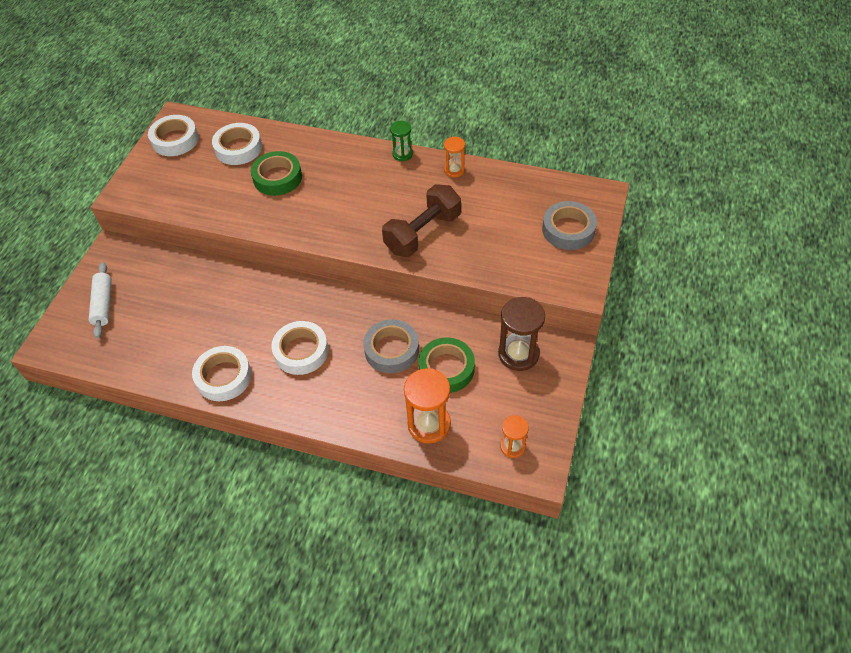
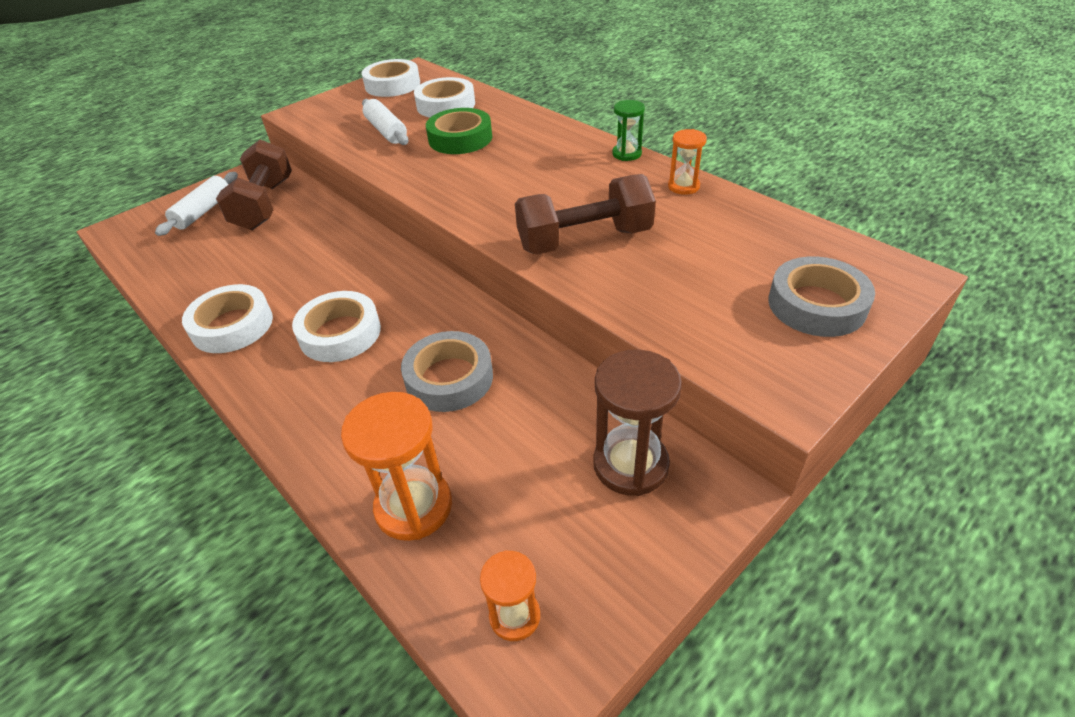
camera: 30 degrees right, 10 degrees down
(148, 280) = (264, 205): none -> brown dumbbell
(214, 189) = (386, 131): none -> white rolling pin
(446, 369) = (503, 436): green tape -> none

